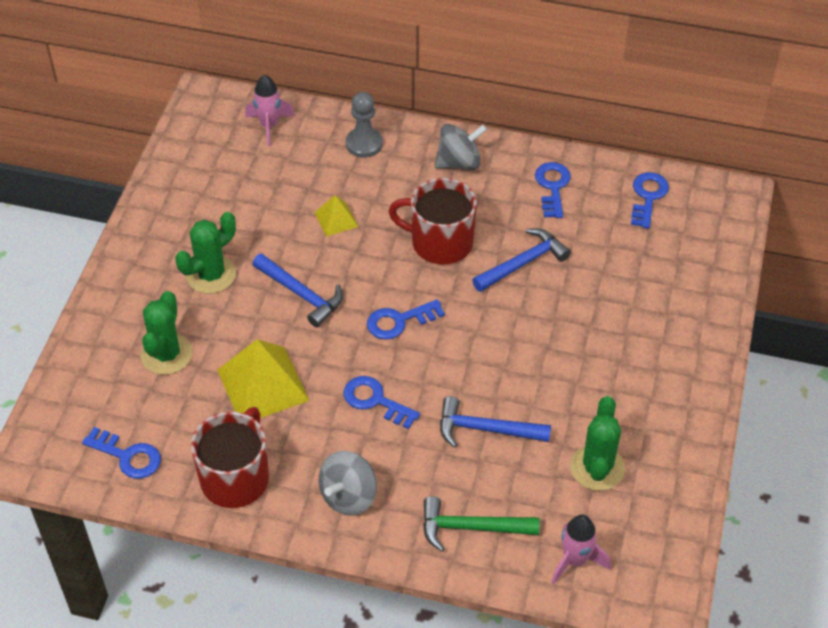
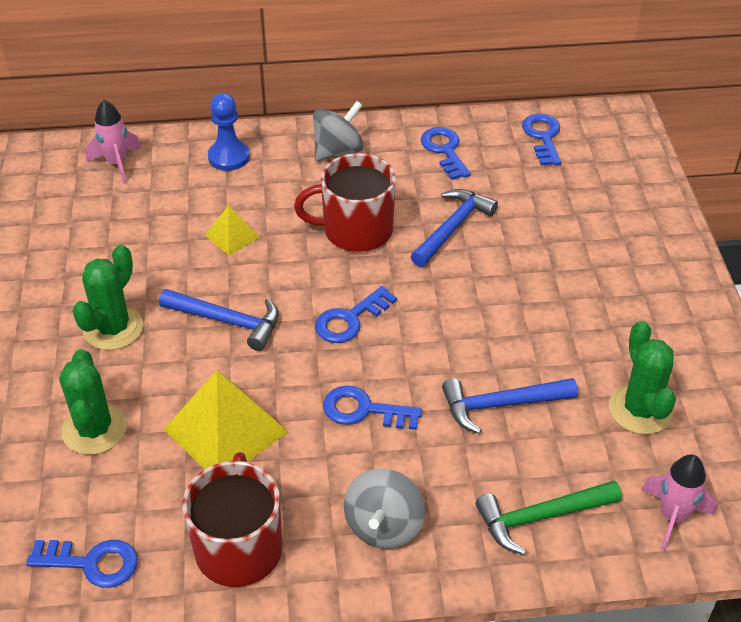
camera: 20 degrees left, 5 degrees down
(364, 144) = (229, 157): grey pawn -> blue pawn

